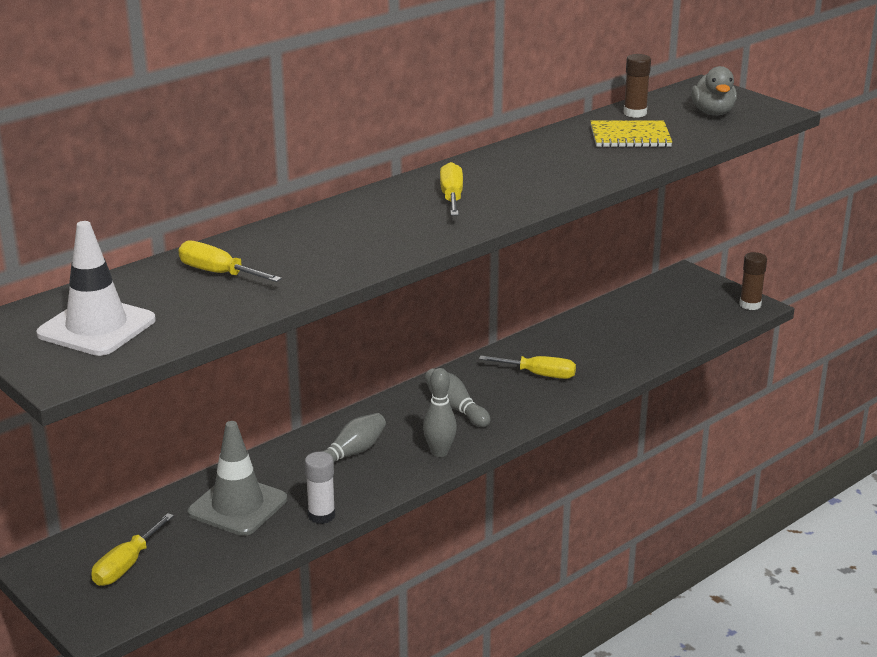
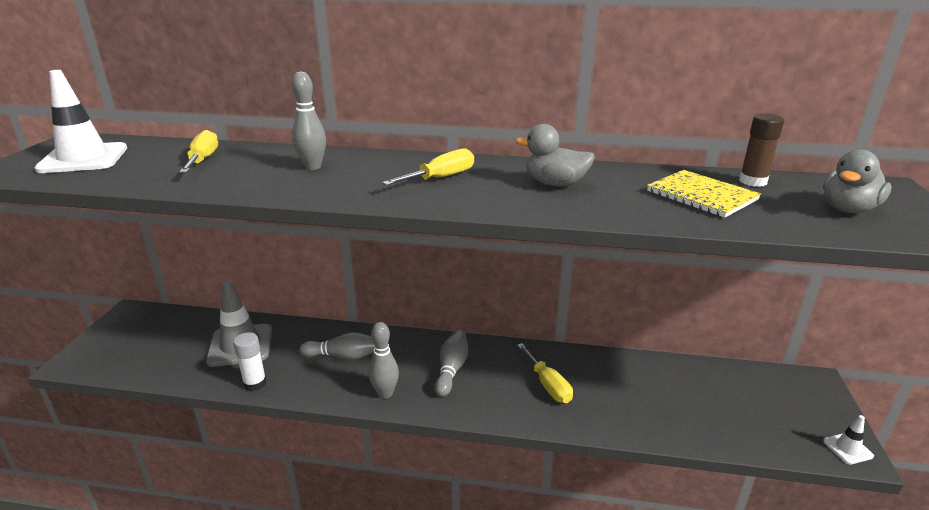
camera: 50 degrees right, 0 degrees up
(126, 565) = (144, 340): yellow screwdriver -> none
(333, 234) = (312, 167): none -> grey bowling pin
(534, 167) = (555, 184): none -> grey duck
(750, 305) = (847, 448): brown glue stick -> white traffic cone

